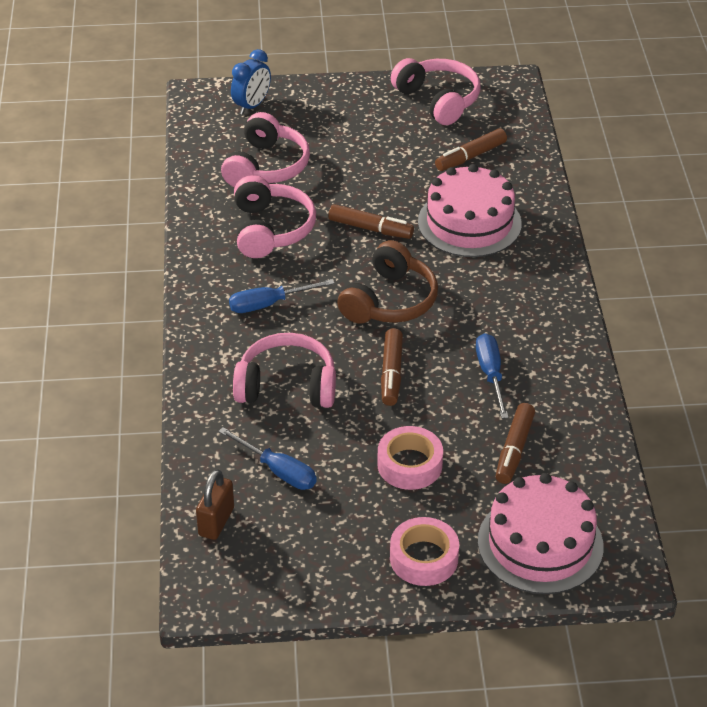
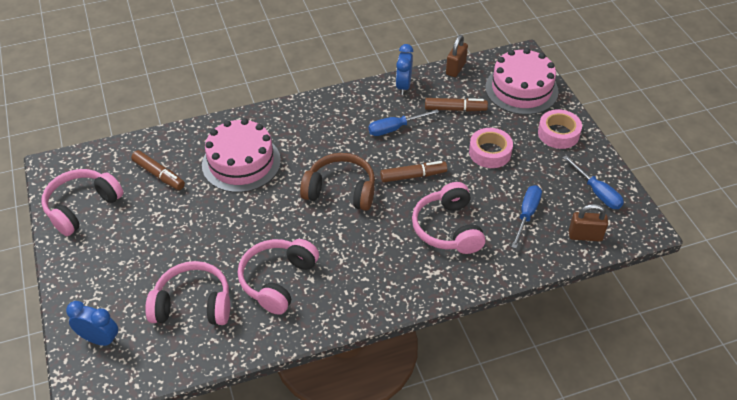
camera: 105 degrees left, 5 degrees up
(269, 304) = (367, 259): blue screwdriver -> blue screwdriver (597, 192)
(270, 229) = (278, 280): pink headphones -> pink headphones turned 45 degrees counterclockwise
(370, 229) = (261, 217): brown marker -> none
(582, 403) = (403, 86): none -> blue clock
(611, 474) = (455, 68): none -> brown padlock

